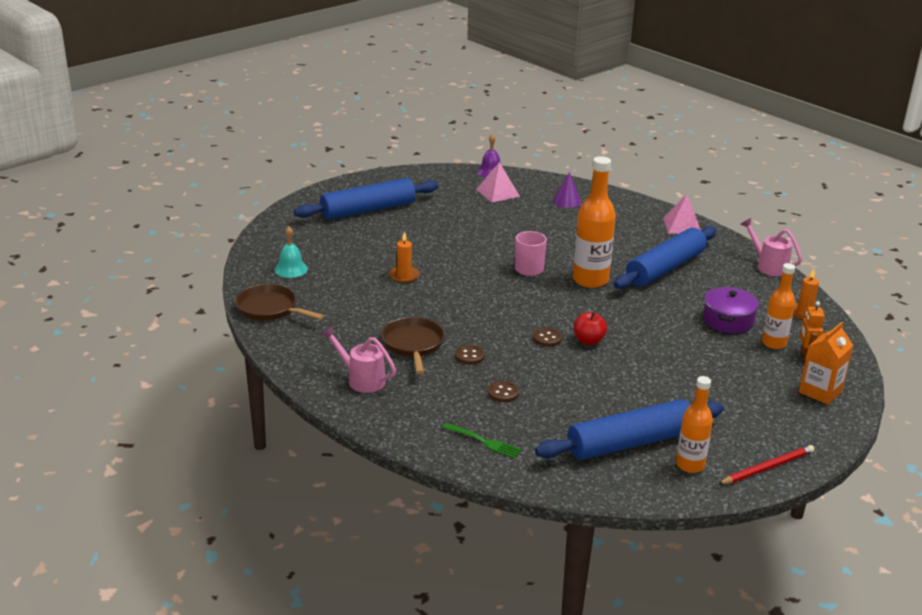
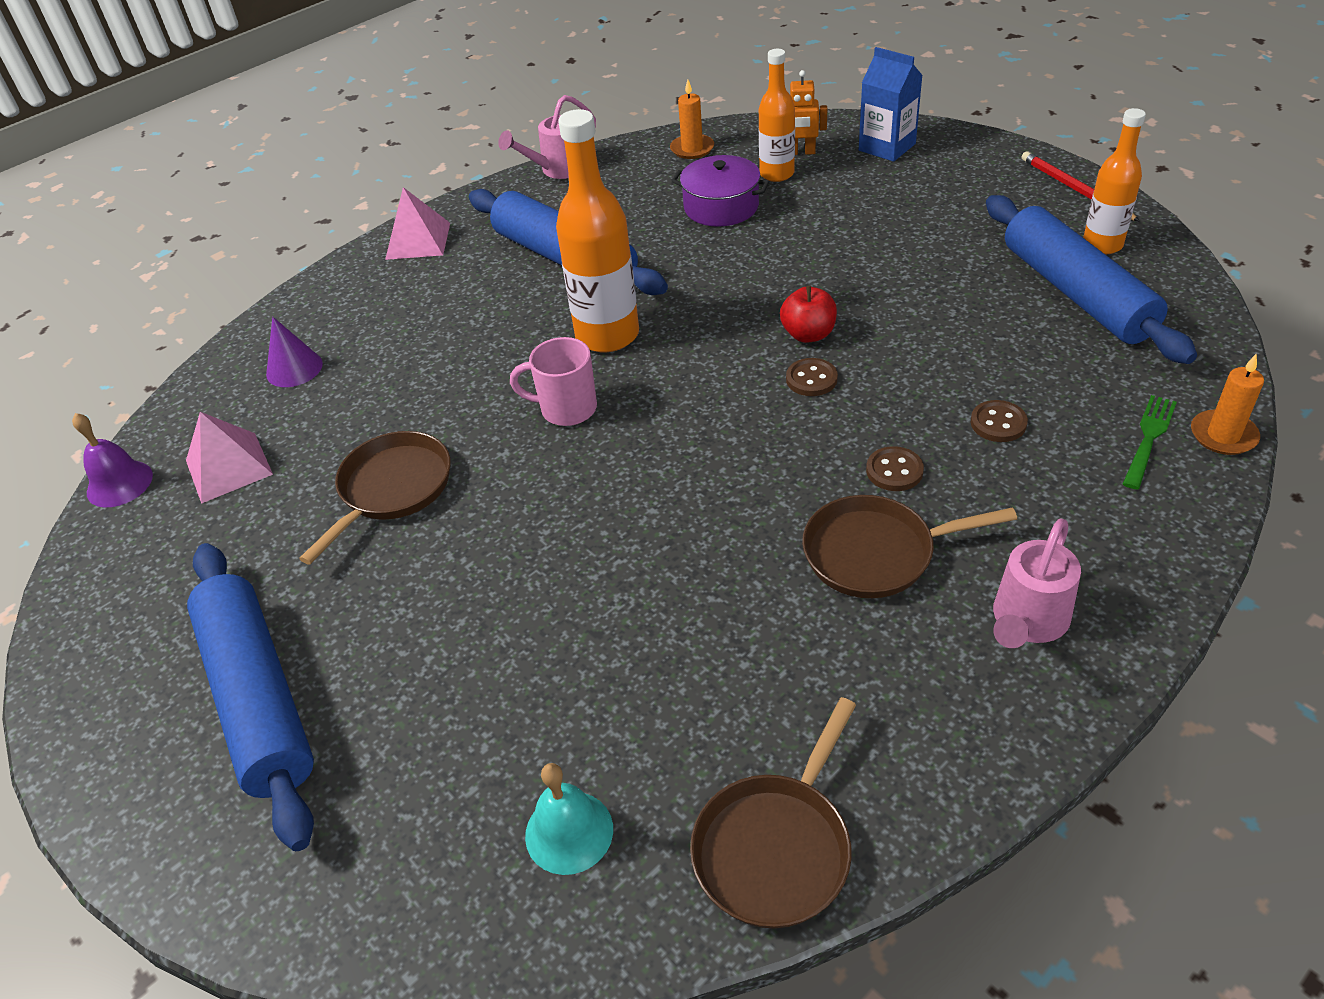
camera: 85 degrees left, 15 degrees up
(404, 276) = (599, 593): orange candle -> orange candle (1223, 435)
(477, 228) = (392, 489): none -> brown pan
(820, 392) = (887, 147): orange carton -> blue carton

